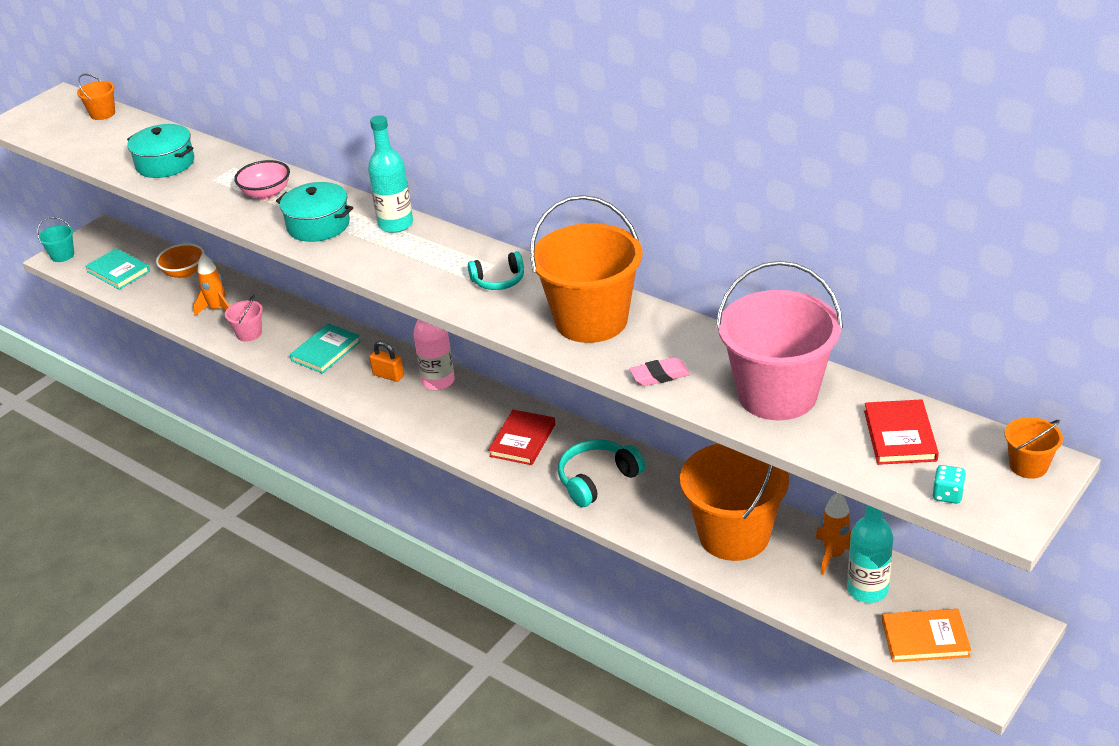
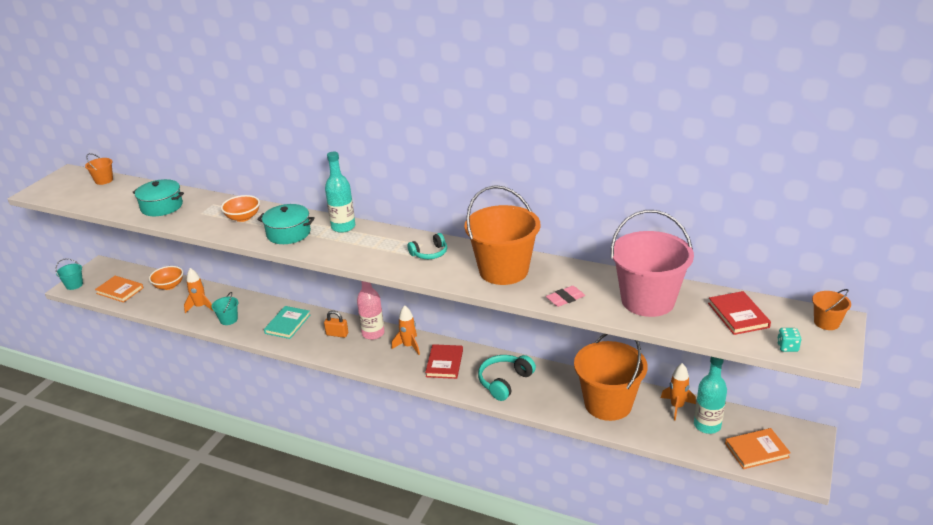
camera: 15 degrees left, 5 degrees down
(118, 271) = (120, 290): turquoise book -> orange book
(249, 333) = (228, 319): pink bucket -> turquoise bucket
(266, 193) = (243, 217): pink bowl -> orange bowl
(481, 407) = (409, 346): none -> orange rocket

